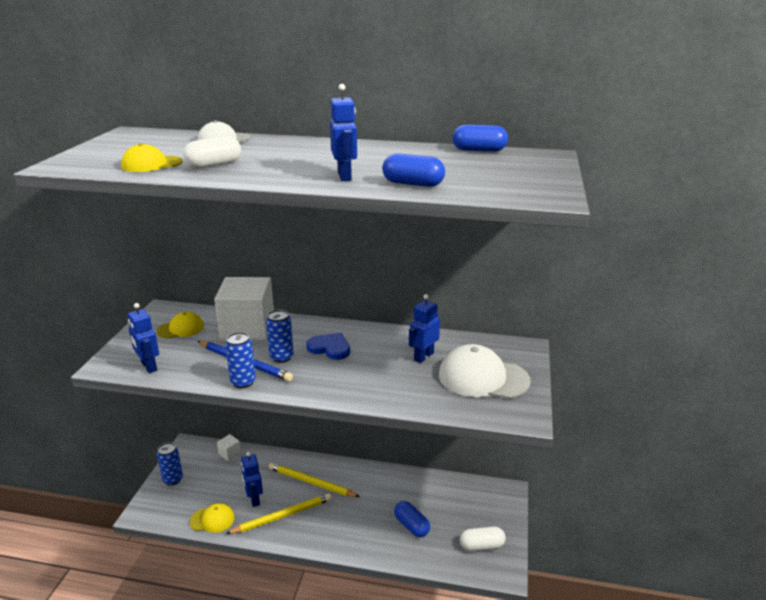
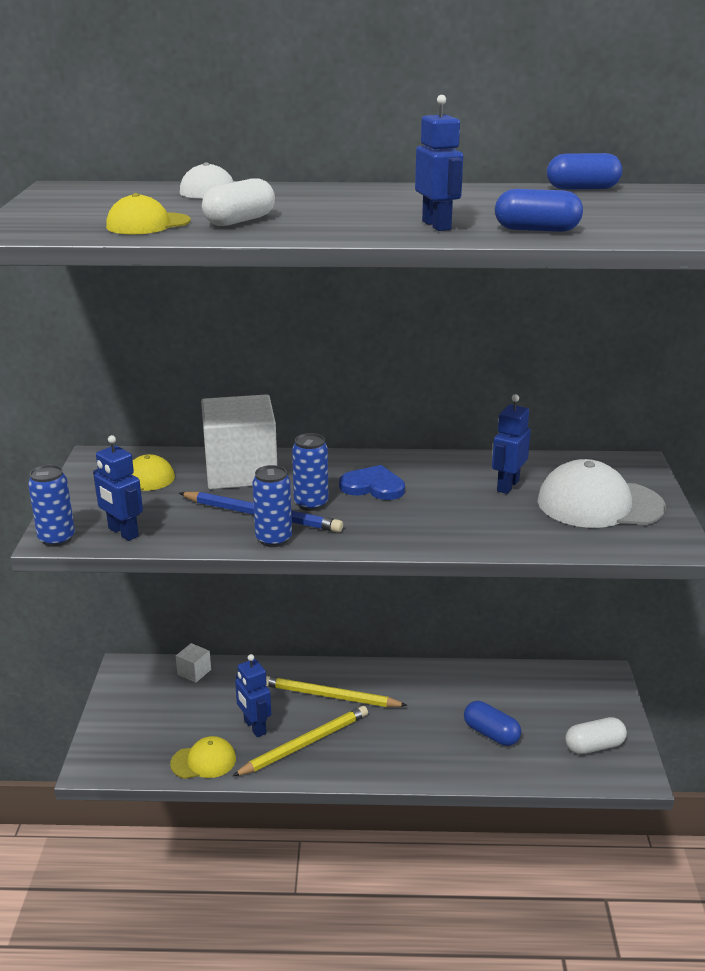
camera: 10 degrees left, 0 degrees up
(173, 479) = (122, 716): blue can -> blue can (57, 539)

